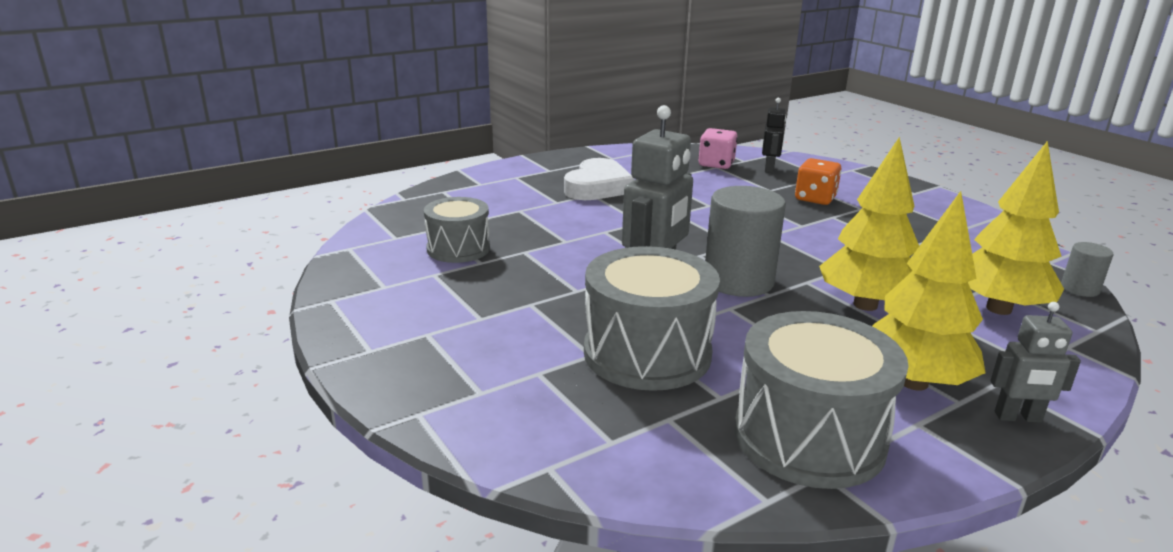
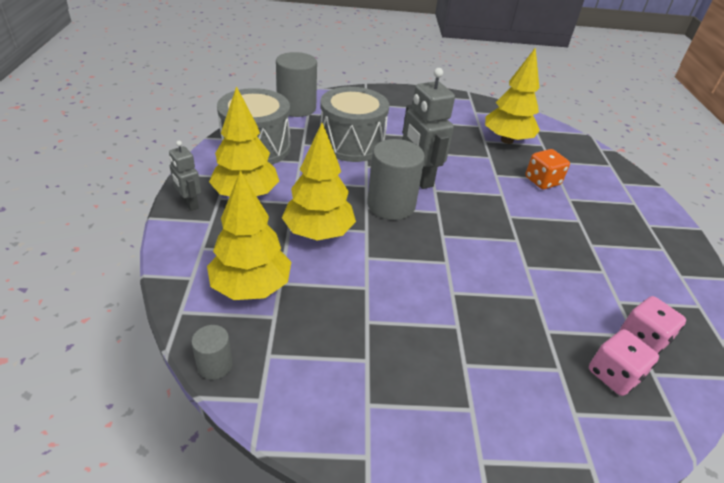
camera: 120 degrees right, 15 degrees up
(458, 249) = (507, 140): grey drum -> yellow tree
(598, 187) = (594, 230): white heart -> none
(611, 466) = (296, 108): none -> grey cylinder
(769, 169) = (613, 375): black robot -> pink dice
(815, 199) = (506, 346): orange dice -> orange dice (542, 181)
(1018, 417) = (189, 204): grey robot -> grey robot turned 75 degrees counterclockwise

